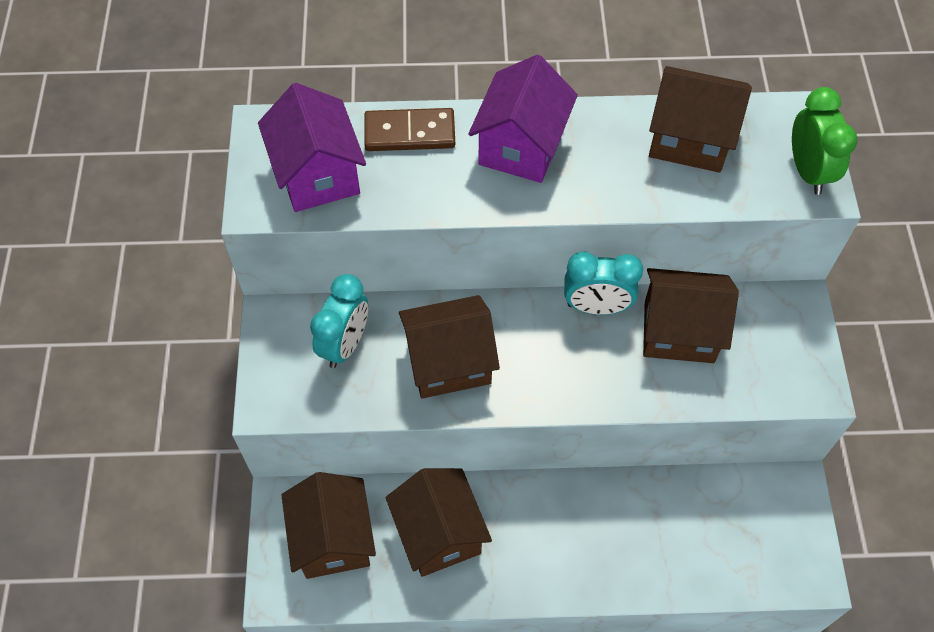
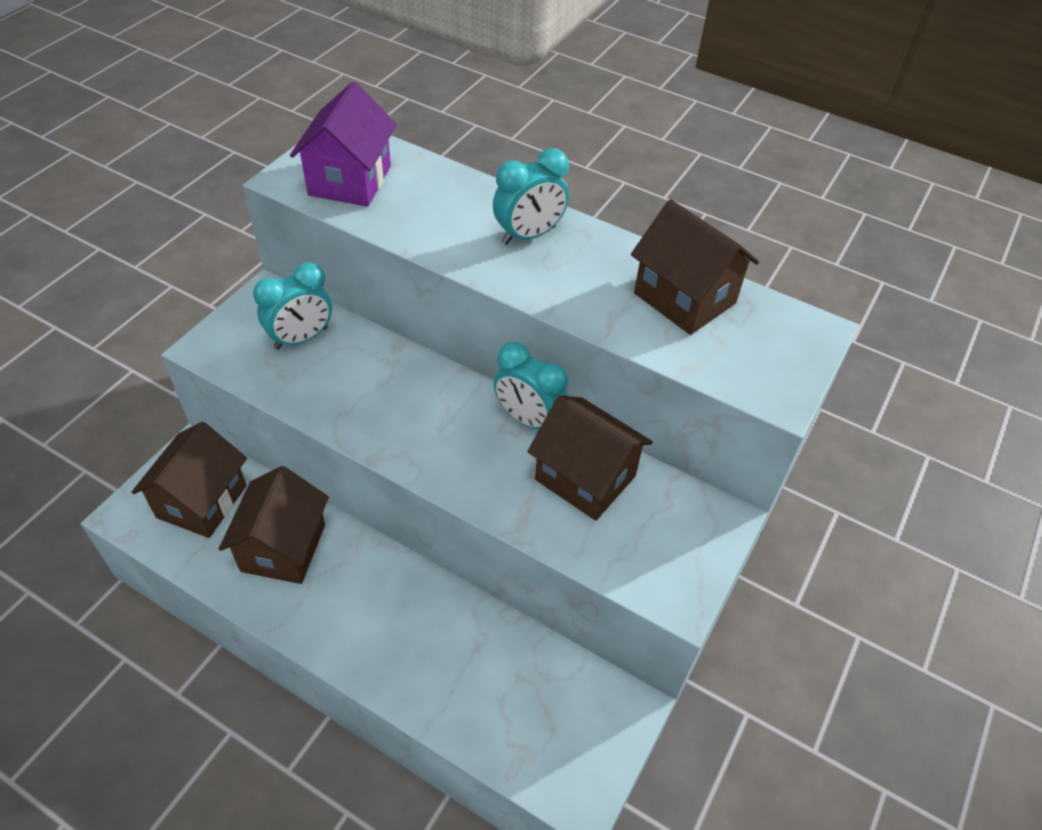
camera: 30 degrees right, 10 degrees down
(409, 133) = (448, 186): brown domino -> none
(449, 362) = (367, 394): brown house -> none
(521, 146) = (529, 235): purple house -> turquoise clock
(808, 171) = (779, 374): green clock -> none

